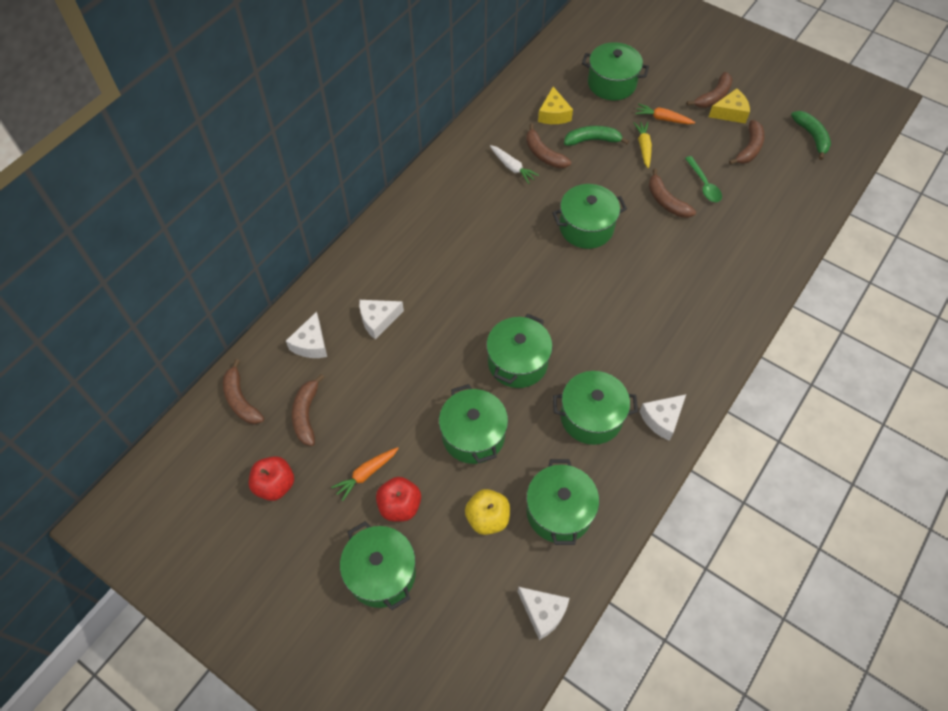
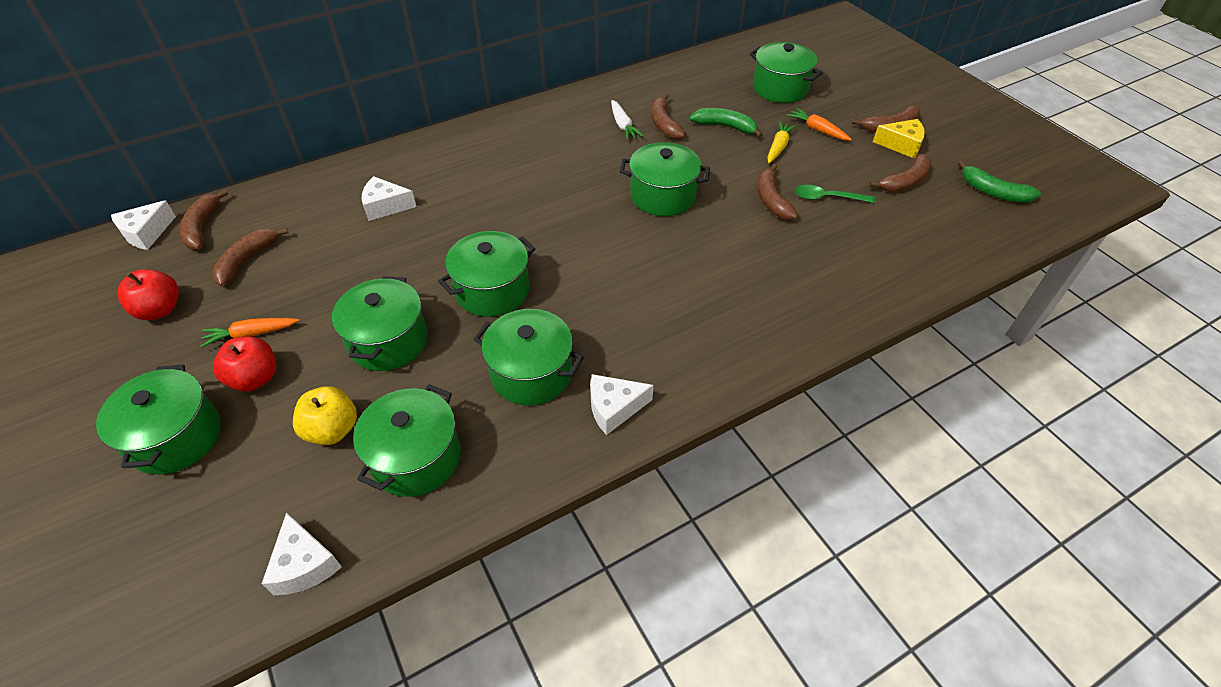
camera: 25 degrees right, 10 degrees down
(311, 344) = (307, 204): white cheese -> white cheese (146, 233)
(553, 114) = (699, 96): yellow cheese -> none
(704, 185) = (827, 198): green spoon -> green spoon turned 90 degrees clockwise
(811, 137) = (993, 192): green banana -> green banana turned 120 degrees clockwise

